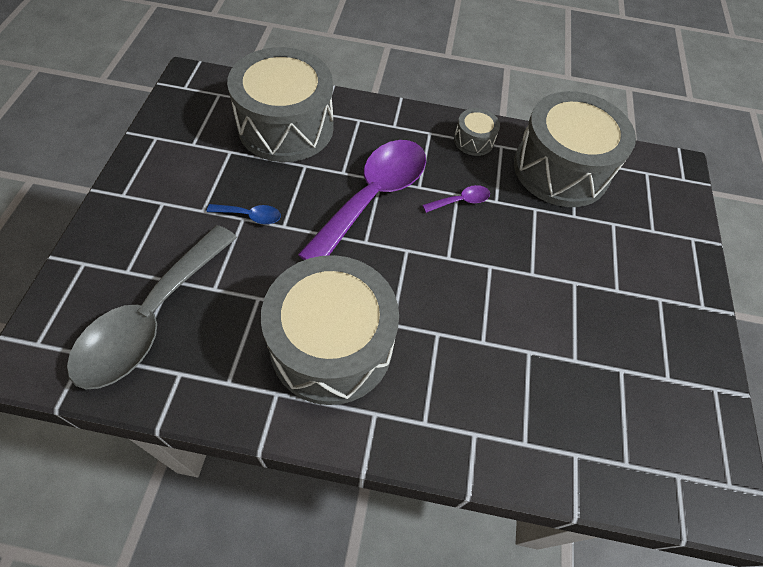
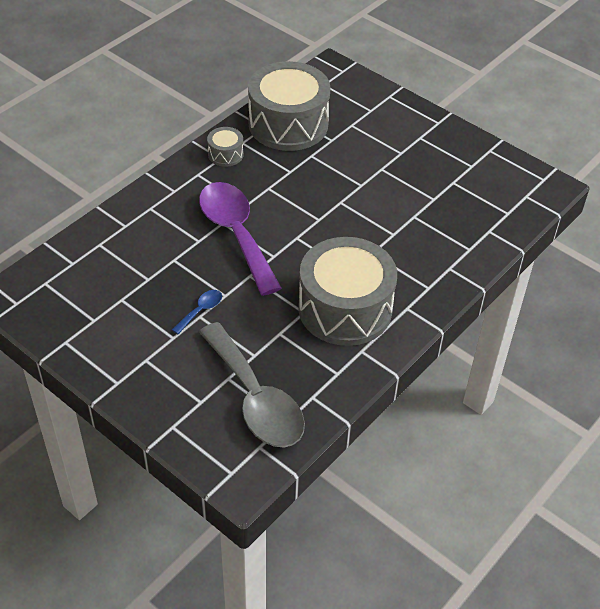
camera: 55 degrees left, 10 degrees down
(286, 126) = (122, 254): grey drum -> none
(461, 201) = (276, 189): purple spoon -> none

